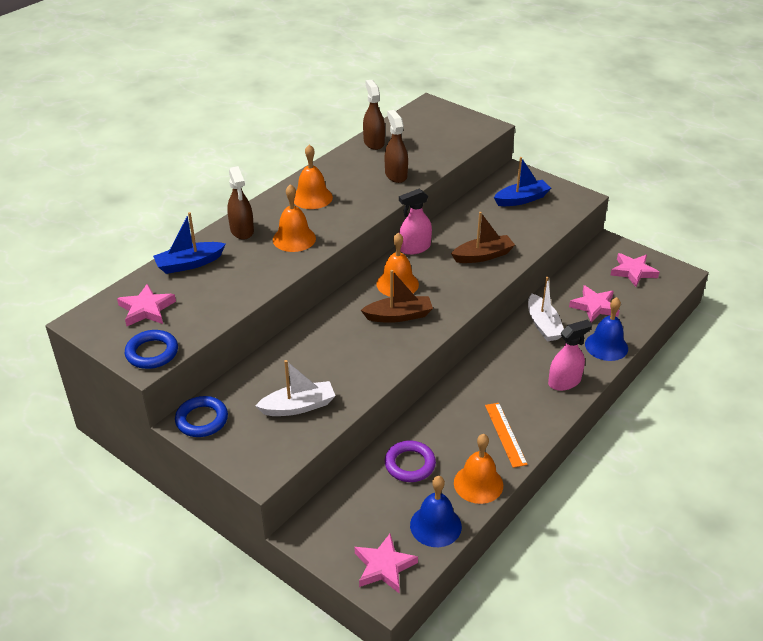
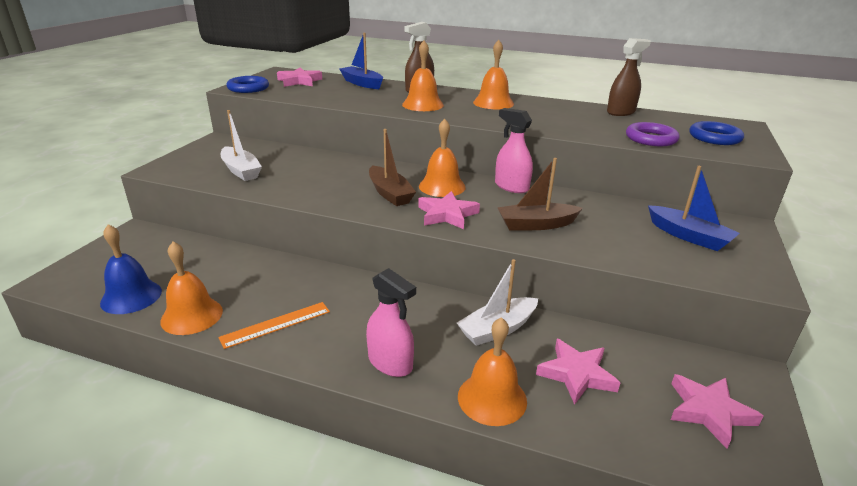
camera: 70 degrees right, 10 degrees down
(202, 420) = (221, 143): blue ring -> blue ring (714, 137)
(384, 566) = (82, 275): pink star -> pink star (447, 214)
(396, 175) = (575, 126): brown spray bottle -> none
(410, 464) = (221, 269): purple ring -> purple ring (651, 139)
(483, 256) = (536, 225): brown boat -> brown boat turned 120 degrees clockwise
(606, 346) = (492, 398): blue bell -> orange bell

